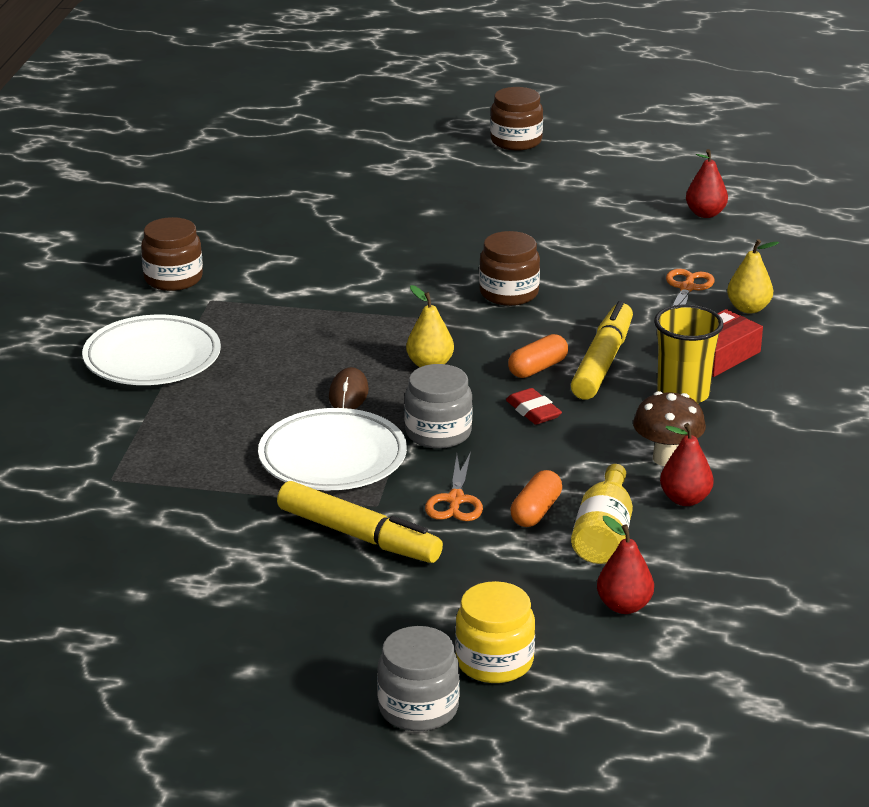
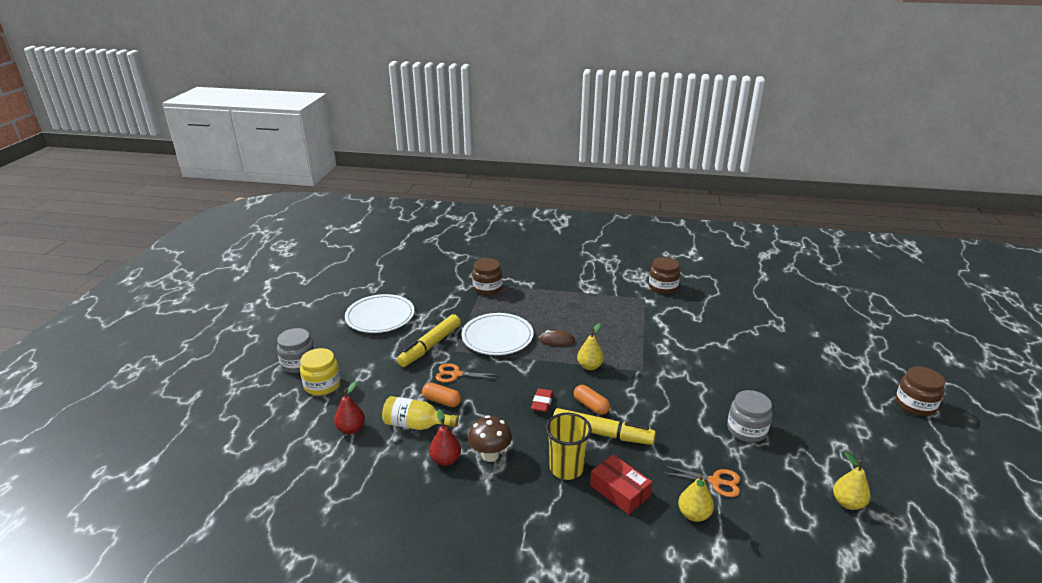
camera: 90 degrees right, 0 degrees up
(152, 358) = (584, 286): white plate -> white plate (380, 317)
(438, 433) = (519, 369): grey jar -> grey jar (746, 430)
(509, 293) = (681, 396): brown jar -> brown jar (487, 288)
(533, 411) = (542, 403): red eraser -> red eraser turned 45 degrees counterclockwise
(705, 214) = (847, 503): red pear -> yellow pear

